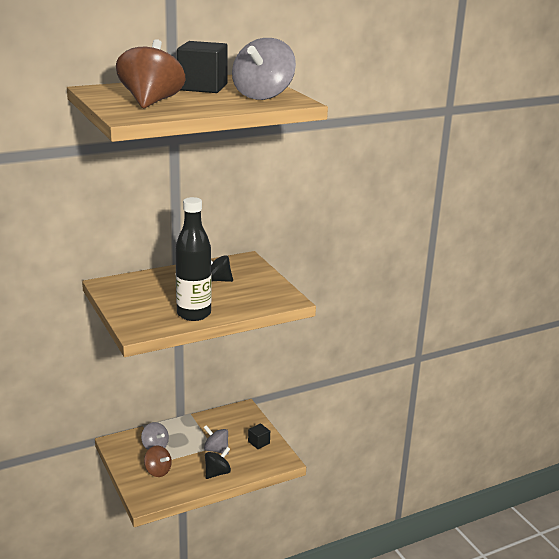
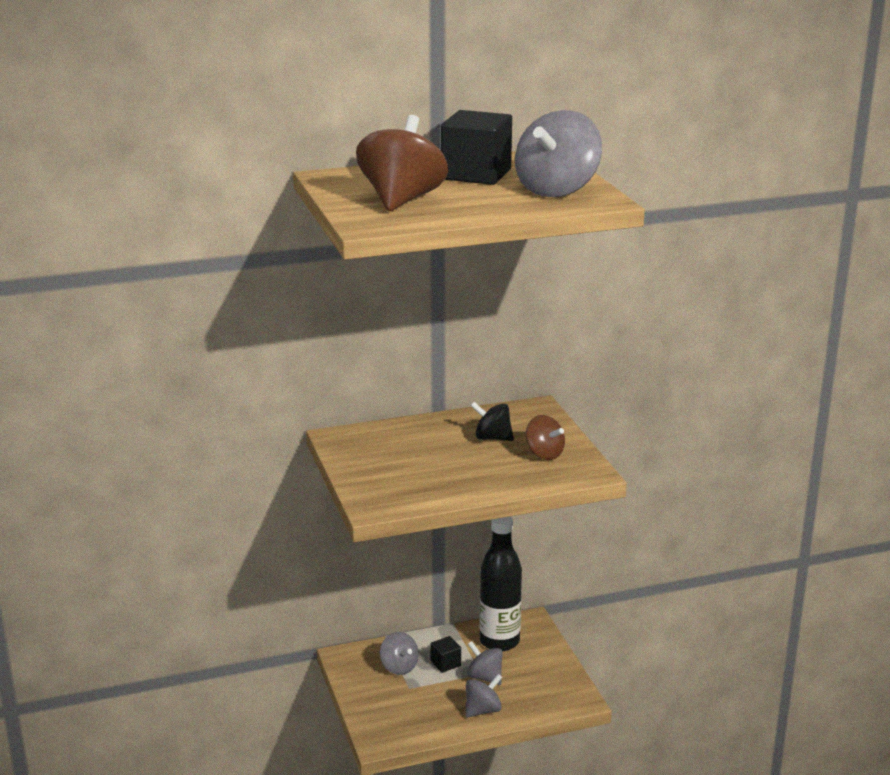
camera: 10 degrees right, 0 degrees up
(158, 471) = (400, 701): brown spinning top -> brown spinning top (544, 454)
(194, 314) = (453, 486): black bottle -> black bottle (499, 641)
(217, 473) = (483, 710): black spinning top -> grey spinning top
(259, 442) = (546, 671): black cube -> black cube (445, 663)

